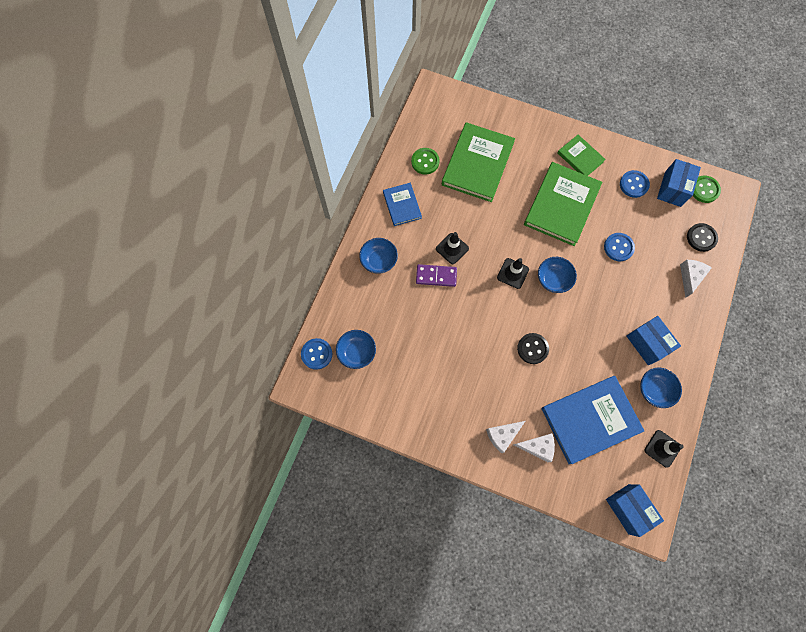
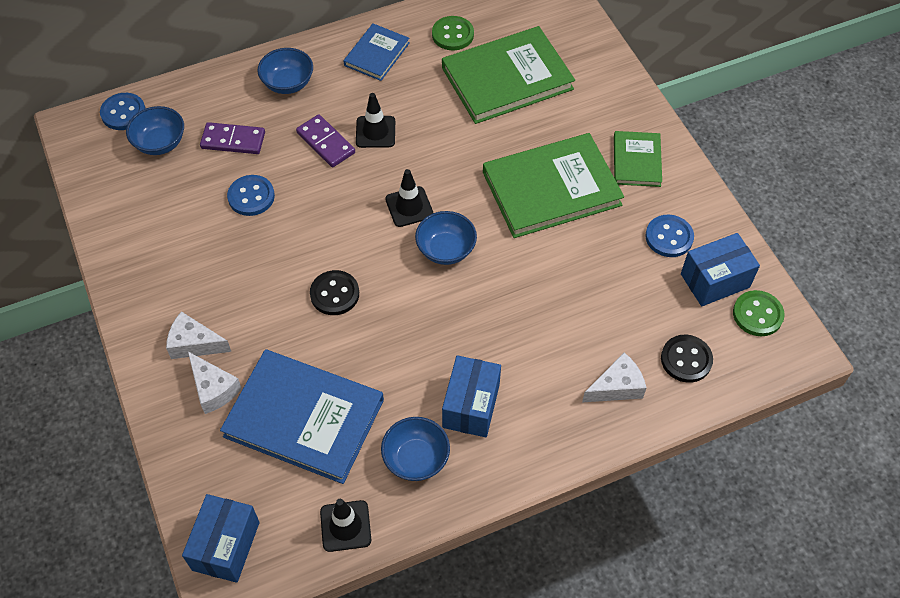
camera: 45 degrees right, 15 degrees down
(391, 316) = (233, 140): none -> purple domino
(618, 247) = (565, 283): blue button -> blue button (251, 197)

